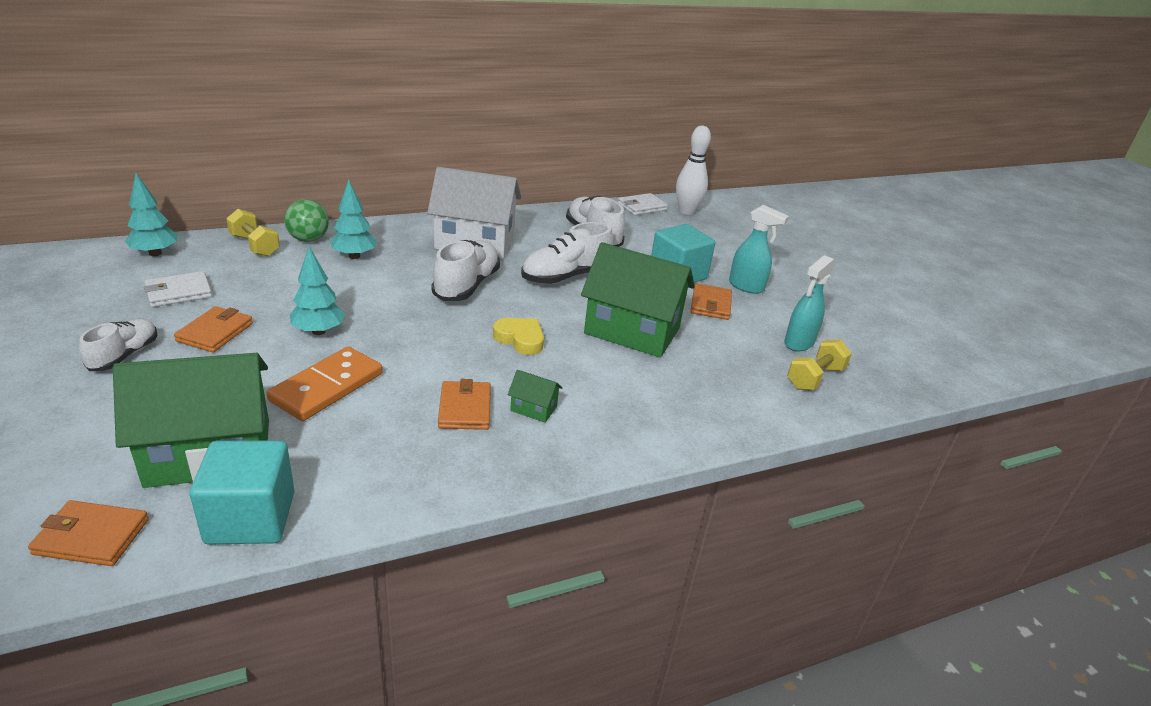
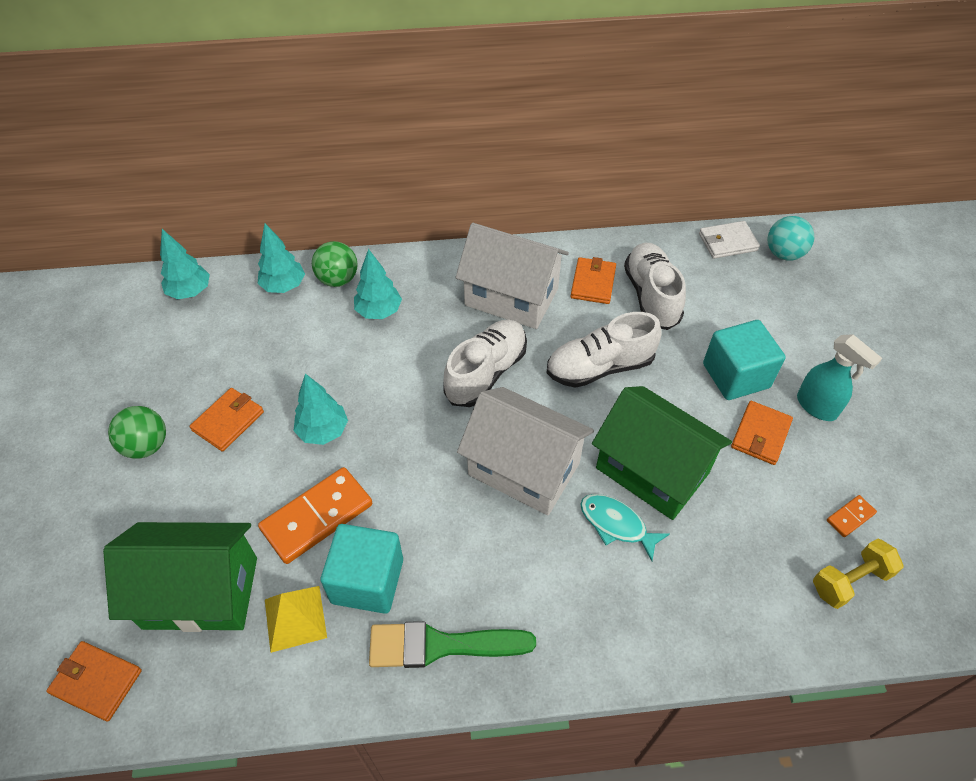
camera: 20 degrees right, 20 degrees up
(124, 355) = (146, 445): white shoe -> green ball
(178, 292) = (204, 356): white wallet -> none
(251, 518) = (223, 685): turquoise cube -> turquoise cube (367, 581)
(255, 246) = (284, 286): yellow dumbbell -> turquoise tree
(321, 458) = (295, 618): none -> yellow pyramid
(465, 408) = (442, 569): orange wallet -> orange wallet (593, 283)
(480, 458) = (441, 645): none -> green brush
(520, 339) = (524, 469): yellow heart -> white house
(533, 408) = (512, 581): green house -> none
(614, 365) = (616, 524): none -> turquoise fish
(687, 211) = (784, 254): white bowling pin -> turquoise ball
(798, 343) = (850, 517): turquoise spray bottle -> orange domino

